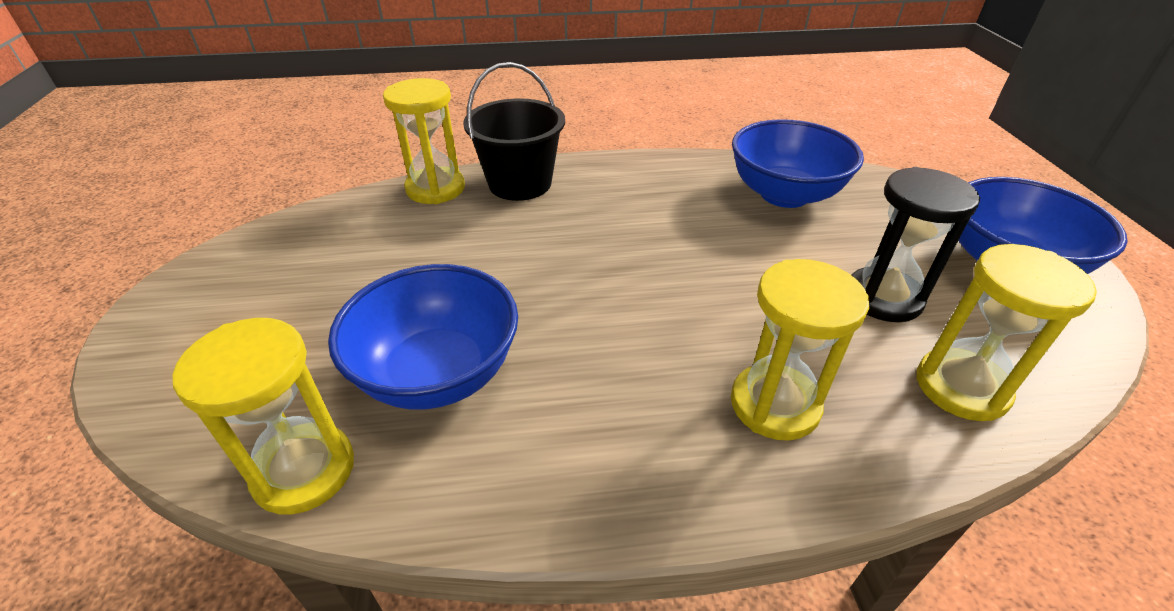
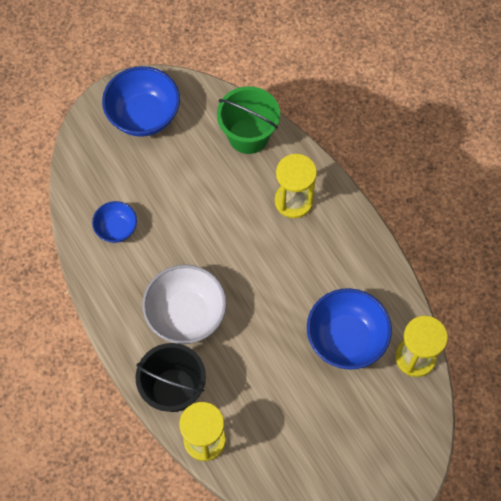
camera: 115 degrees left, 25 degrees up
(615, 217) = (186, 315): none -> white bowl
(784, 194) = (116, 229): blue bowl -> blue bowl, size x0.56
(883, 298) = (199, 168): black hourglass -> none
(961, 387) = (248, 135): yellow hourglass -> green bucket

